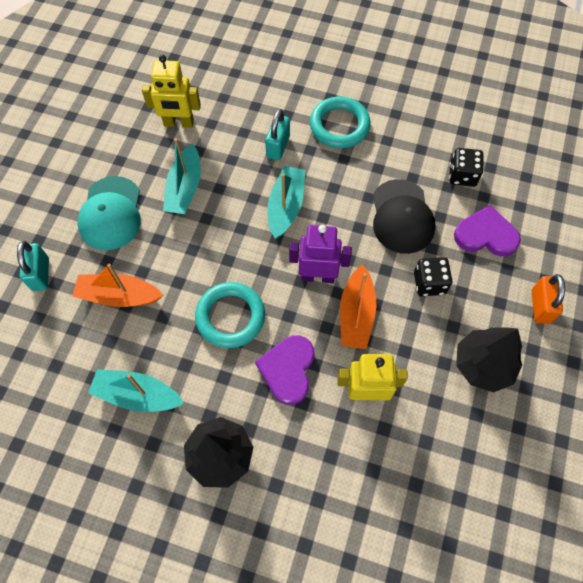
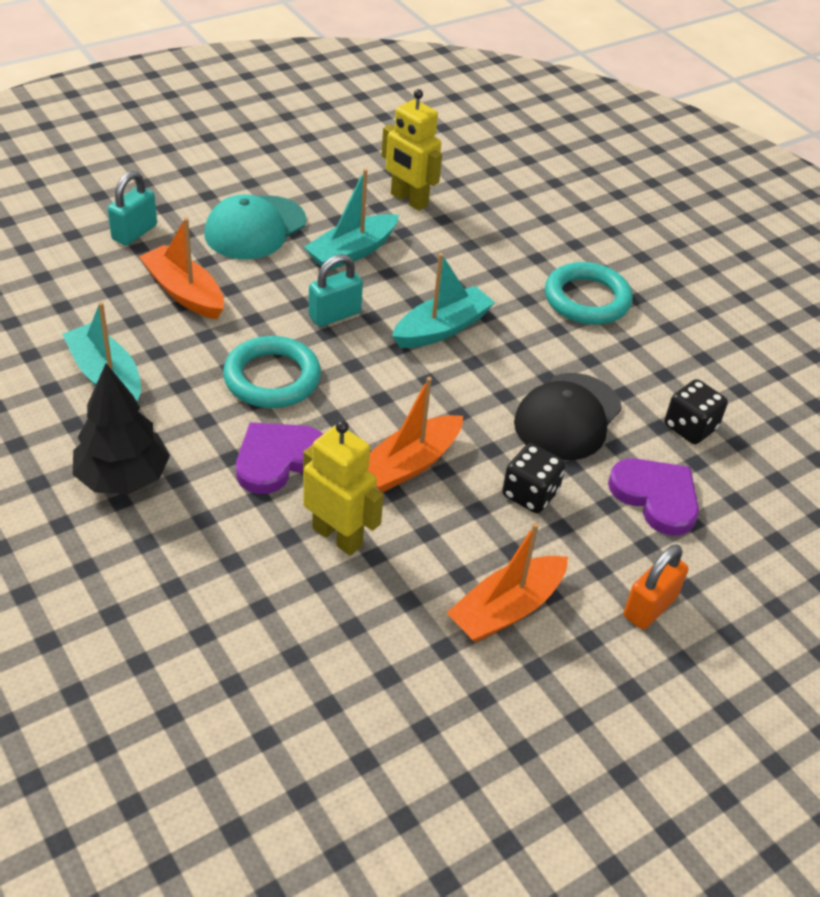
camera: 35 degrees right, 20 degrees down
(278, 146) = (493, 277): turquoise padlock -> turquoise padlock (334, 315)
(318, 276) = (406, 405): purple robot -> none
(483, 365) = (506, 609): black tree -> orange boat

